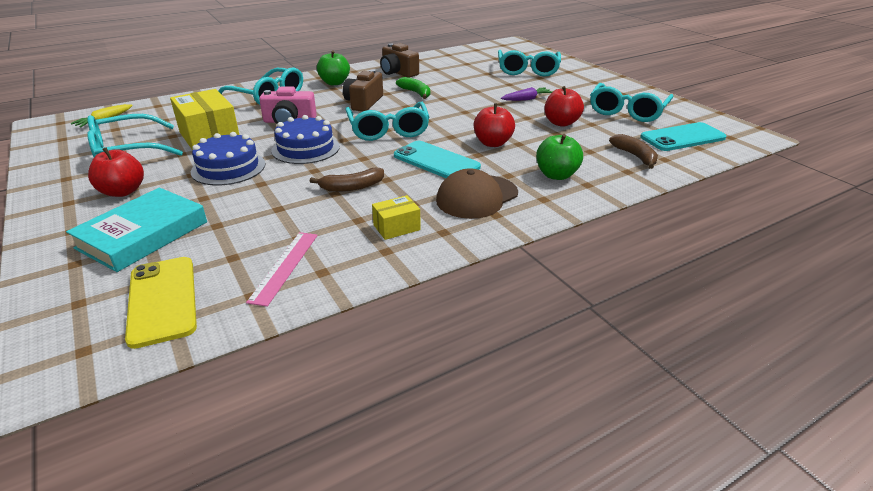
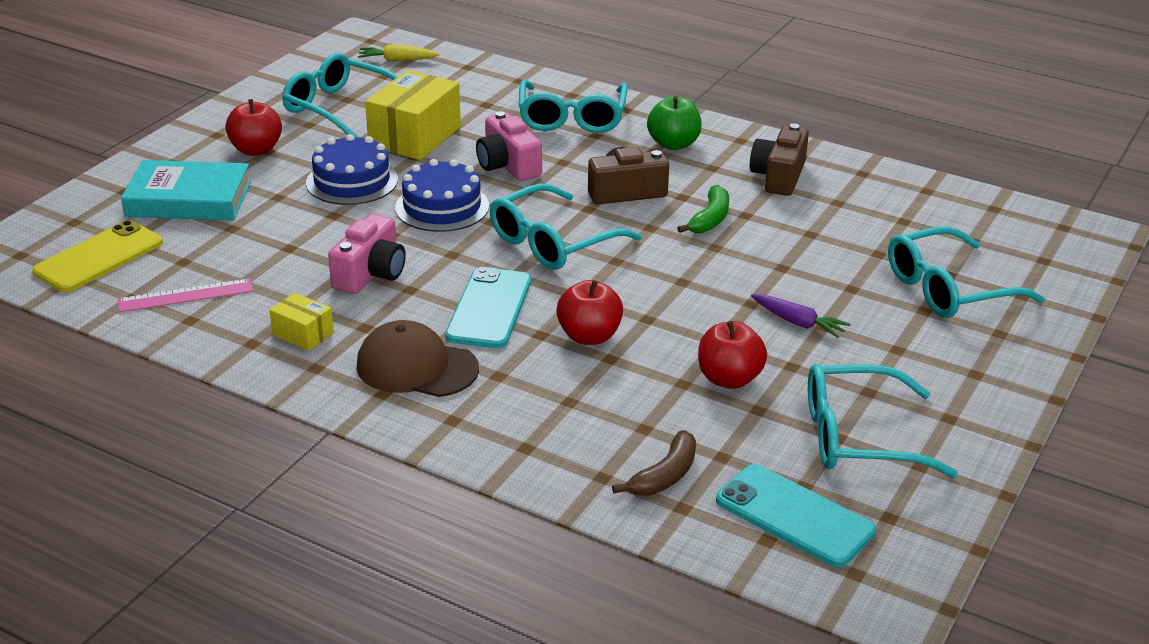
camera: 60 degrees right, 0 degrees up
(352, 187) = (371, 273): brown banana -> pink camera
(556, 175) = (532, 415): green apple -> none

